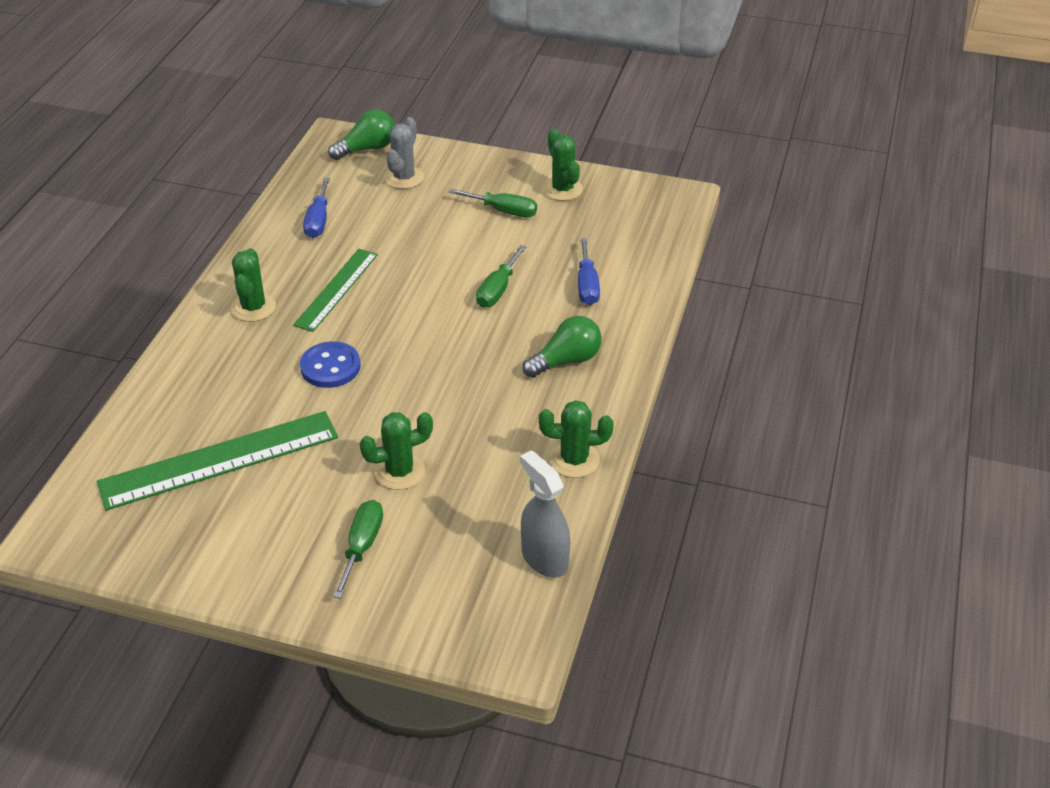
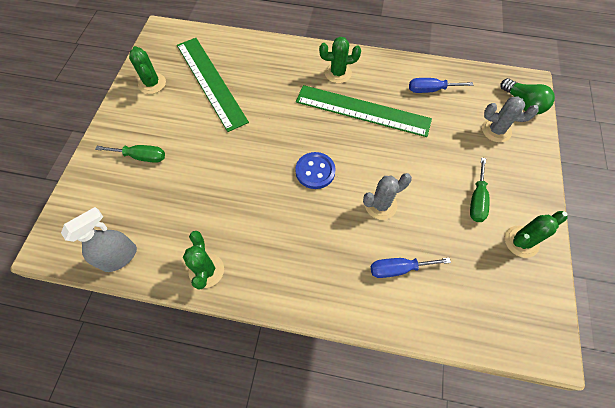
camera: 85 degrees right, 20 degrees up
(330, 367) = (289, 119): blue button -> blue button (315, 171)
(336, 289) = (362, 110): green ruler -> green ruler, size x1.57
(399, 471) = (199, 167): green cactus -> green cactus (152, 83)
(498, 290) = (380, 205): green screwdriver -> grey cactus
(566, 360) = (308, 258): green light bulb -> none

